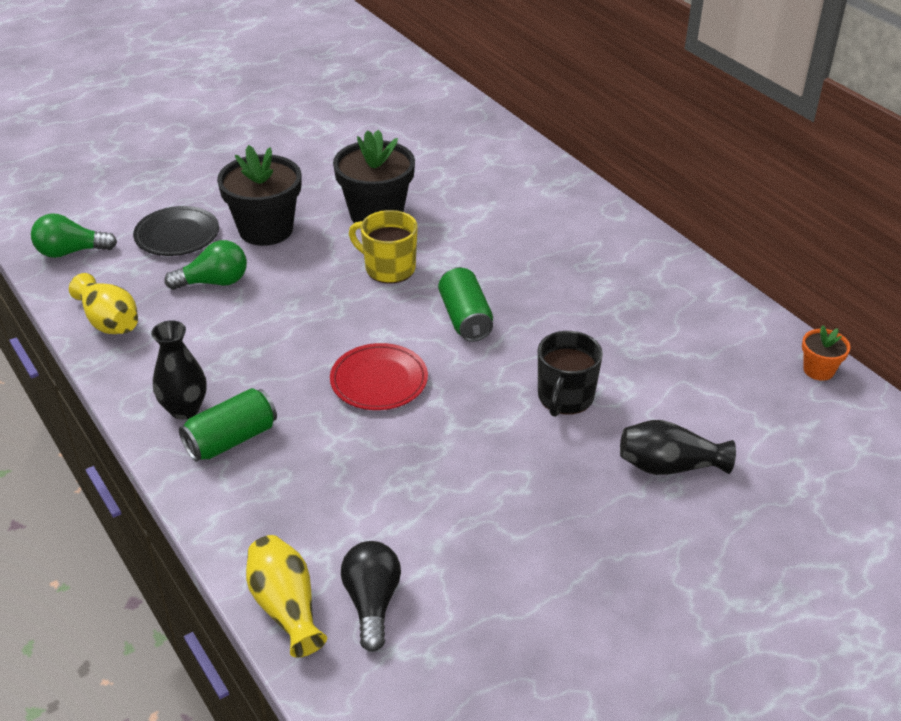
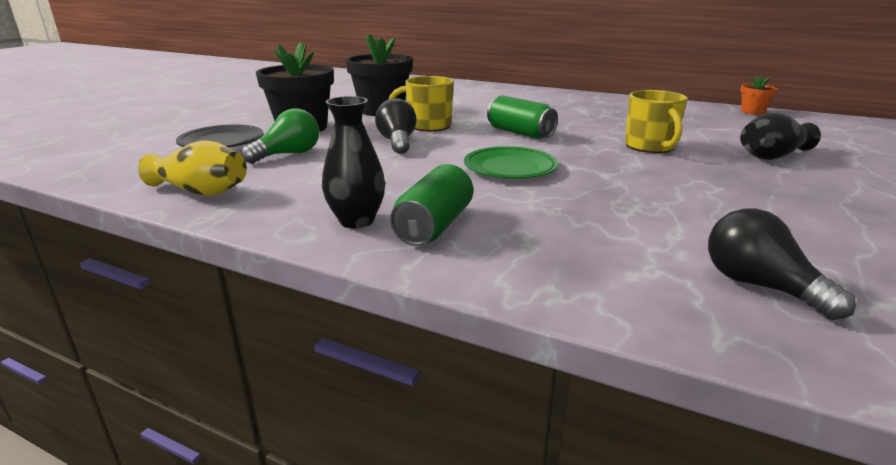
camera: 30 degrees left, 15 degrees down
(71, 252) = (112, 166): green light bulb -> none
(286, 607) = (695, 321): yellow vase -> none
(326, 293) = (397, 142): none -> black light bulb
(379, 381) = (510, 168): red plate -> green plate
(565, 397) = (650, 147): black mug -> yellow mug

